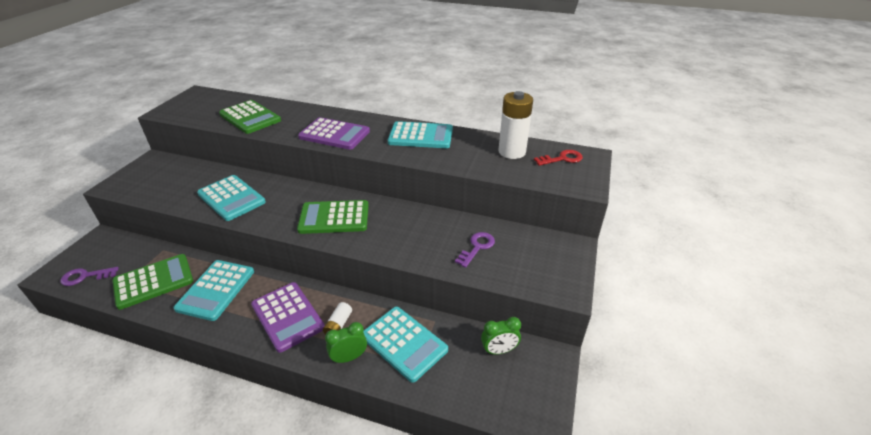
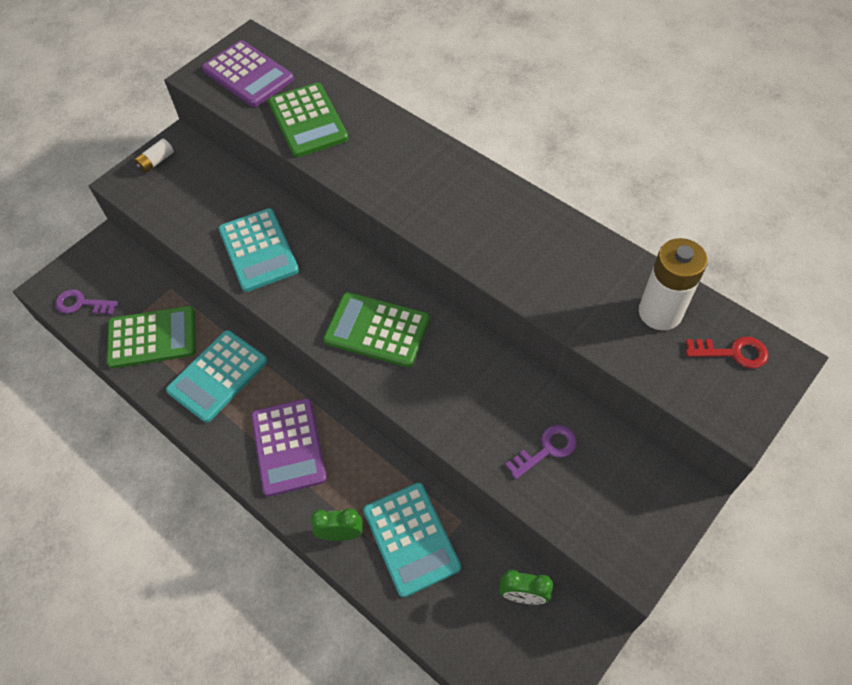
camera: 25 degrees right, 20 degrees up
(334, 134) = (412, 193): purple calculator -> purple calculator (248, 74)
(338, 325) = (343, 482): white battery -> white battery (156, 161)
(421, 136) = (536, 234): turquoise calculator -> none

